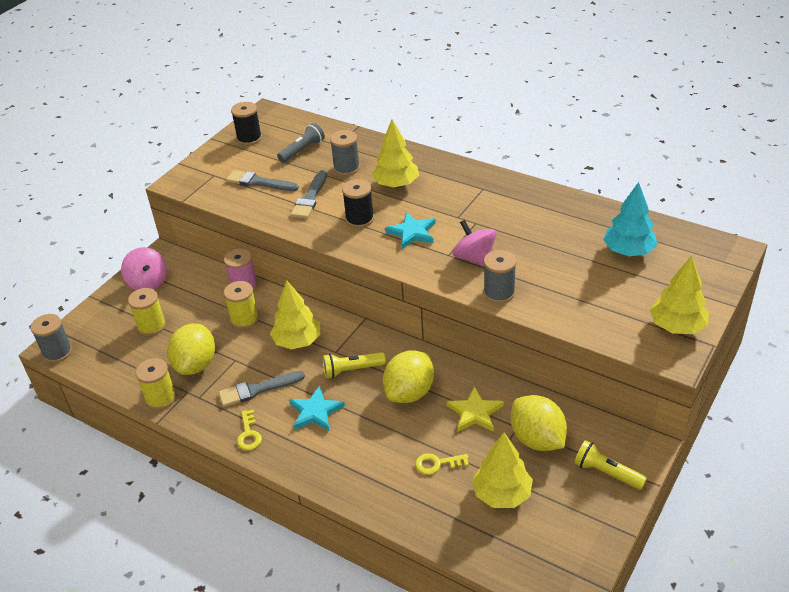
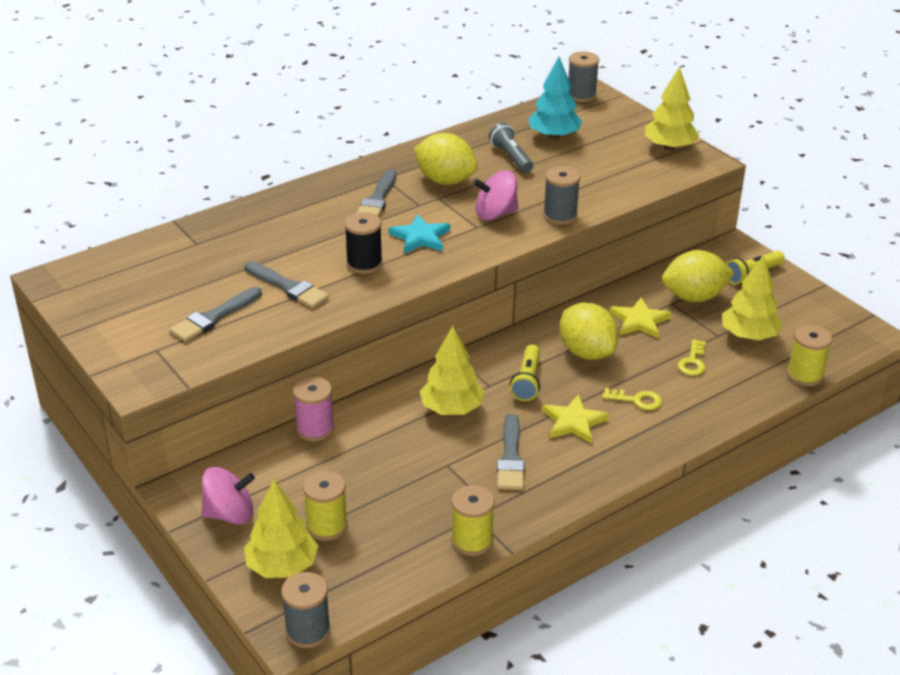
camera: 70 degrees left, 5 degrees down
(196, 364) = (431, 499): yellow lemon -> yellow lemon (445, 180)
(244, 319) = (379, 442): yellow spool -> yellow spool (804, 375)
(249, 138) = (102, 304): black spool -> none
(249, 434) = (578, 479): yellow key -> yellow key (637, 400)
(302, 150) = (180, 270): grey flashlight -> grey flashlight (511, 157)
(315, 411) = (573, 422): turquoise star -> yellow star
(346, 168) = (254, 249): grey spool -> grey spool (581, 95)
(396, 184) = (322, 225): yellow tree -> yellow tree (282, 566)
(449, 196) = (377, 199): none -> grey brush

